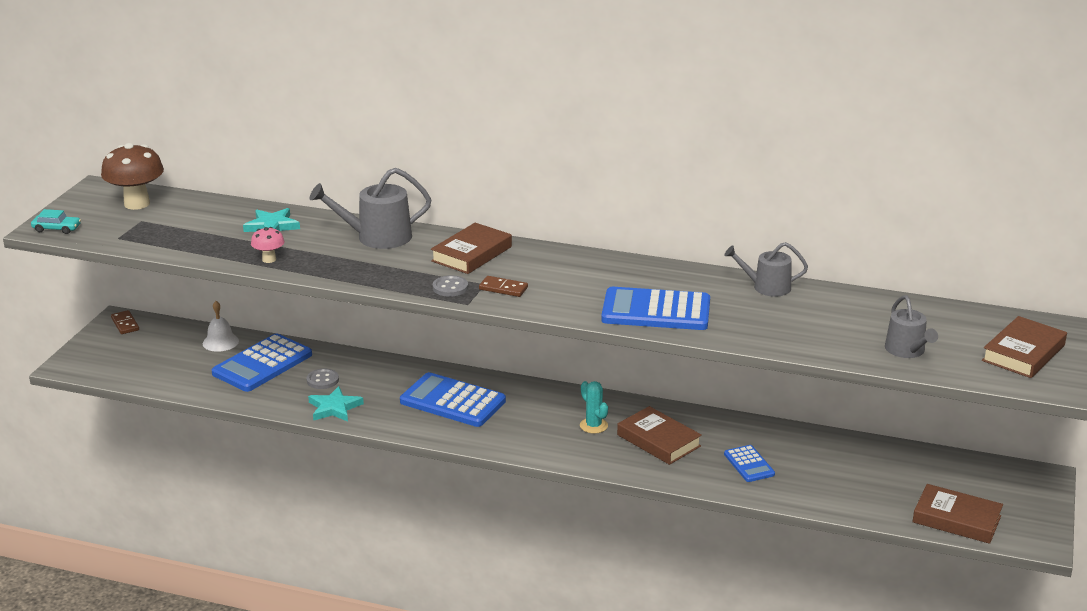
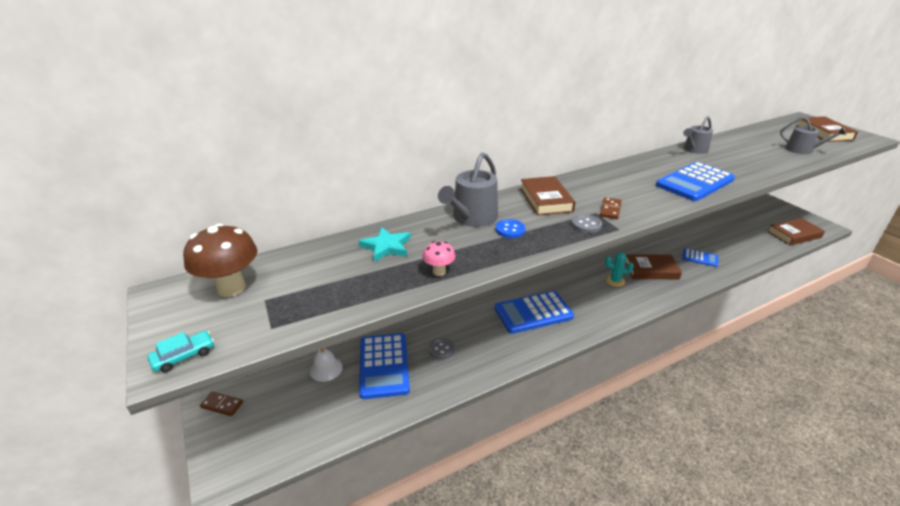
camera: 45 degrees left, 5 degrees up
(334, 408) = (482, 364): turquoise star -> none
(383, 260) = (510, 230): none -> blue button
(503, 288) = (610, 210): brown domino -> brown domino turned 45 degrees counterclockwise

